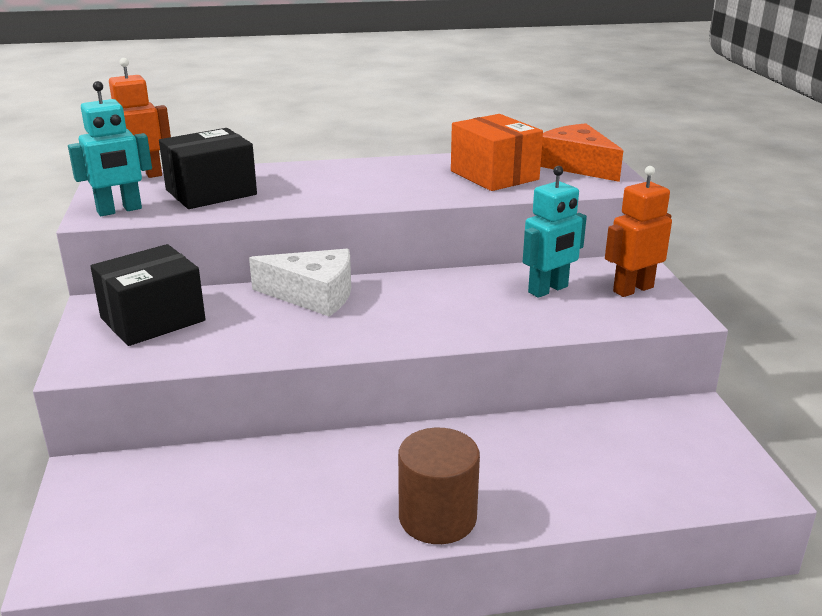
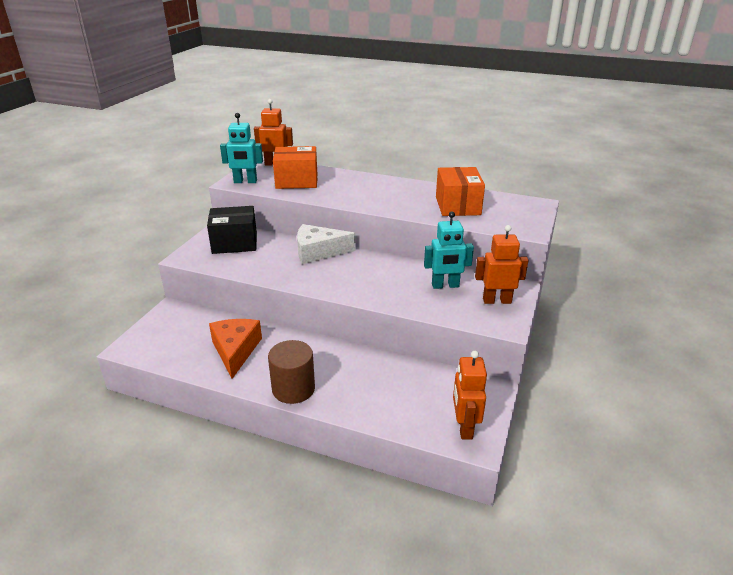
camera: 30 degrees right, 5 degrees up
(211, 192) = (296, 181): black box -> orange box
(313, 295) = (318, 252): white cheese -> white cheese turned 135 degrees clockwise
(577, 165) = (518, 211): orange cheese -> orange cheese (235, 350)
(720, 473) = (464, 427): none -> orange robot

